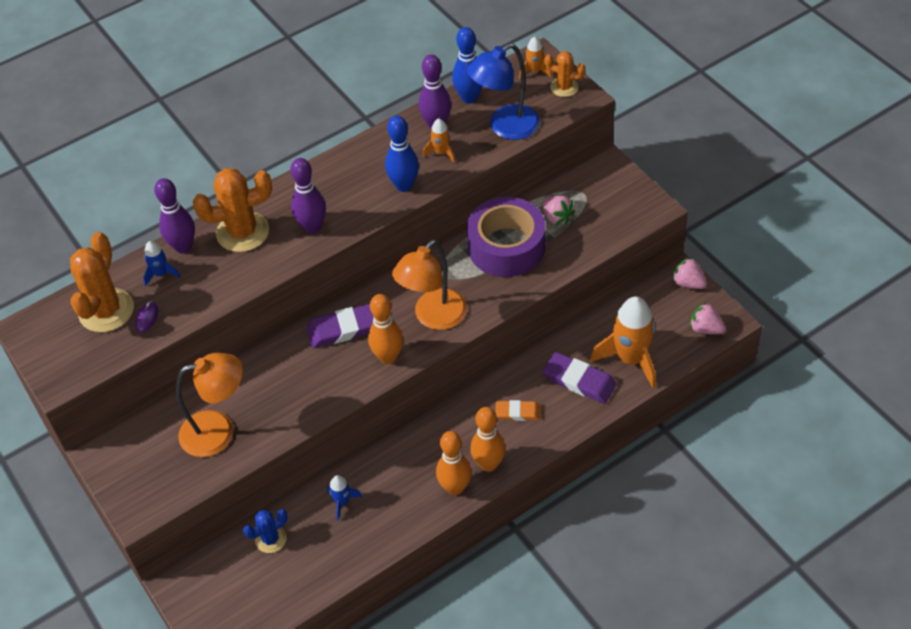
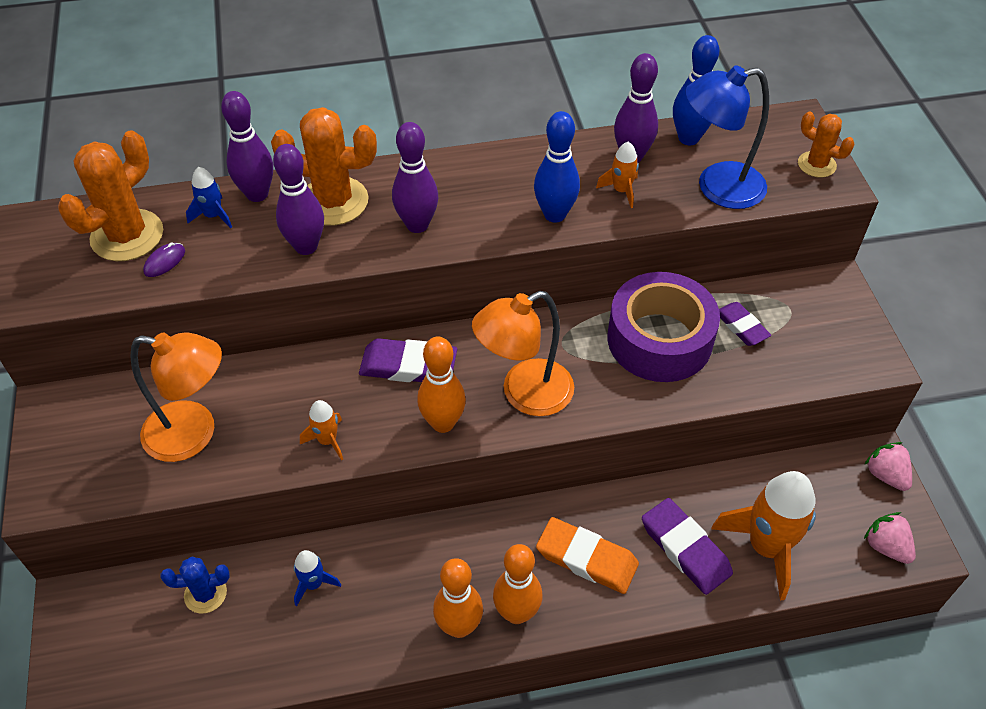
camera: 20 degrees right, 0 degrees up
(242, 270) = (306, 246): none -> purple bowling pin
(518, 412) = (587, 558): orange eraser -> orange eraser, size x1.57
(534, 71) = (786, 134): orange rocket -> orange rocket (327, 440)
(557, 217) = (741, 326): pink strawberry -> purple eraser

